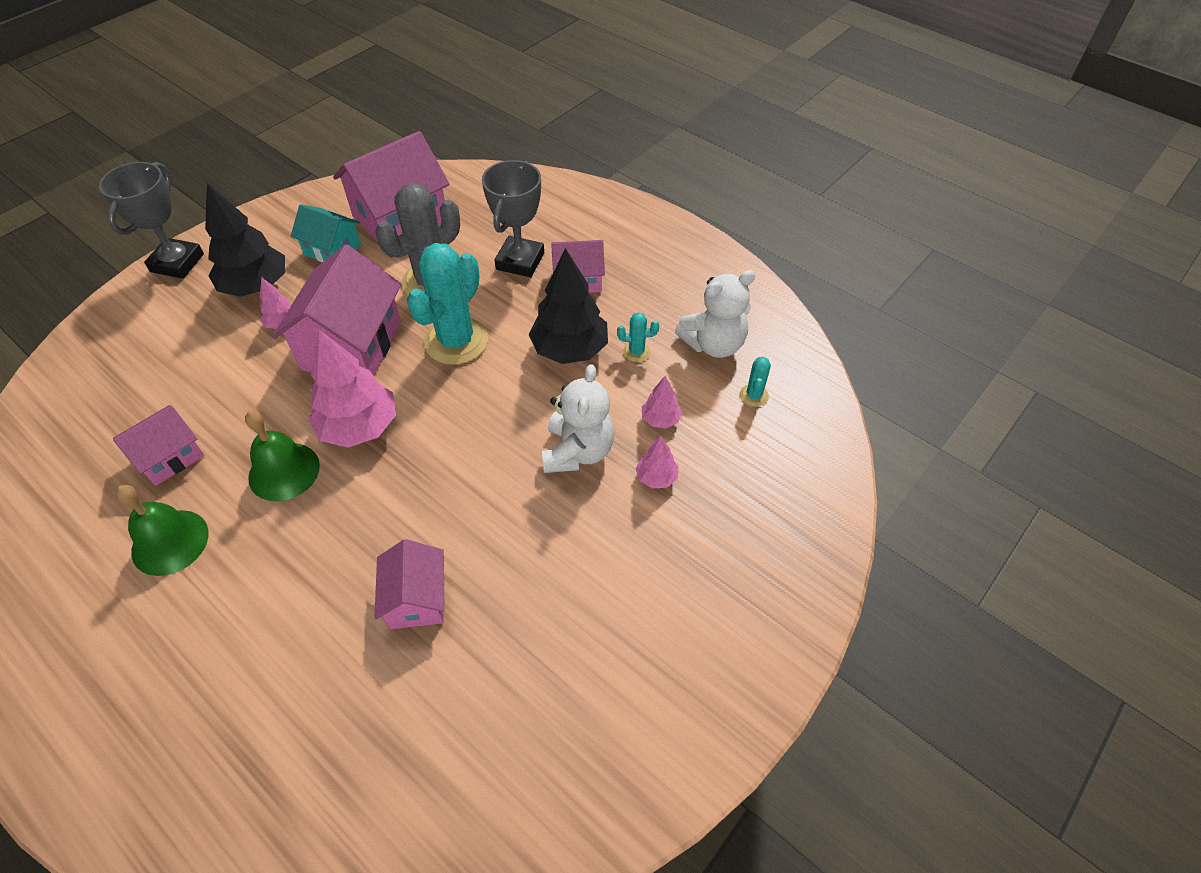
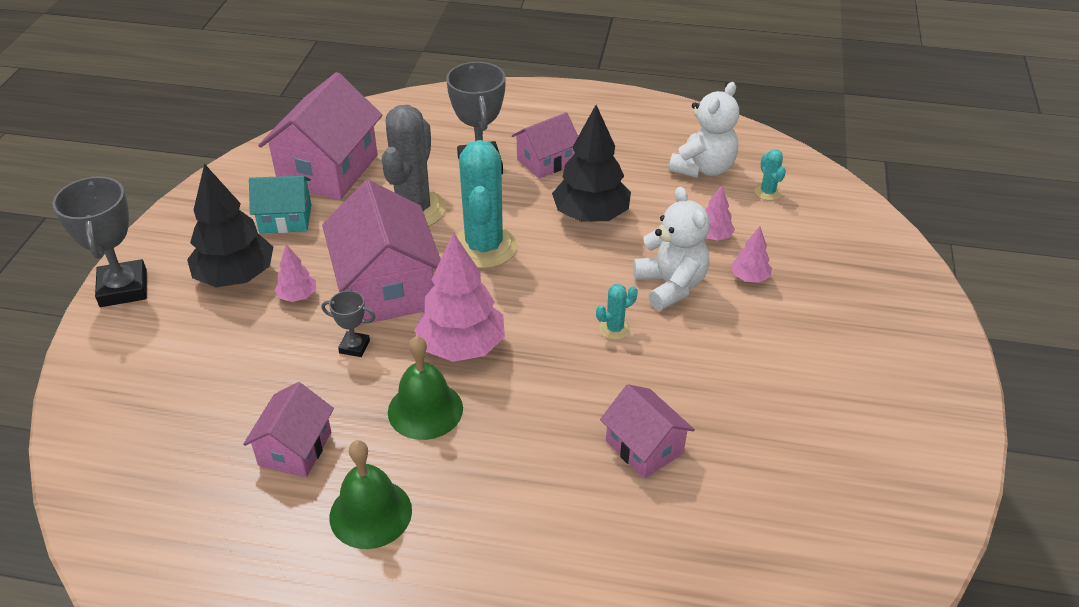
camera: 30 degrees left, 10 degrees down
(283, 388) = (354, 347): none -> grey trophy
(636, 352) = (647, 196): turquoise cactus -> turquoise cactus (614, 329)

